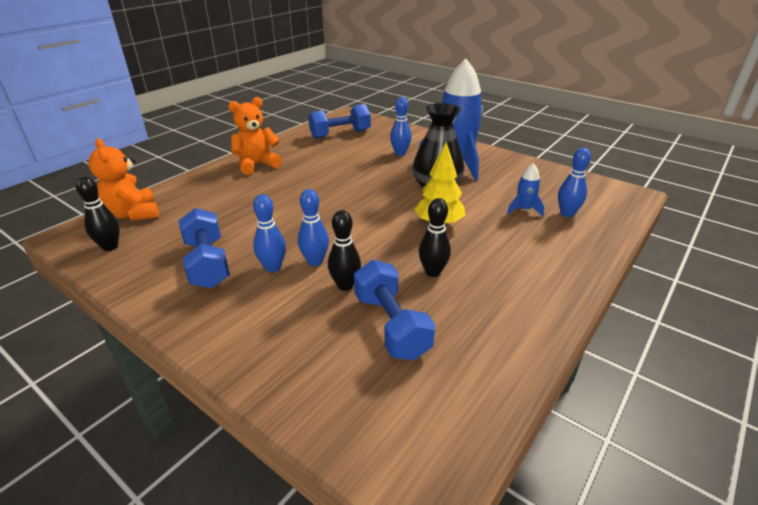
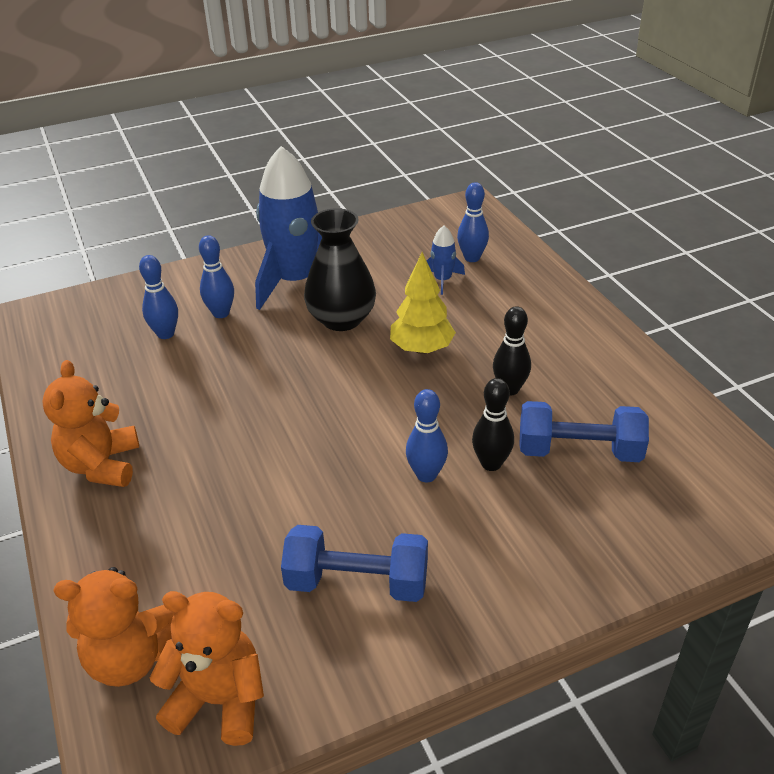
camera: 60 degrees left, 5 degrees up
(110, 246) = (219, 700): black bowling pin -> orange teddy bear
(273, 267) = (413, 517): blue bowling pin -> blue bowling pin (165, 334)
(340, 134) = (94, 346): blue dumbbell -> none

